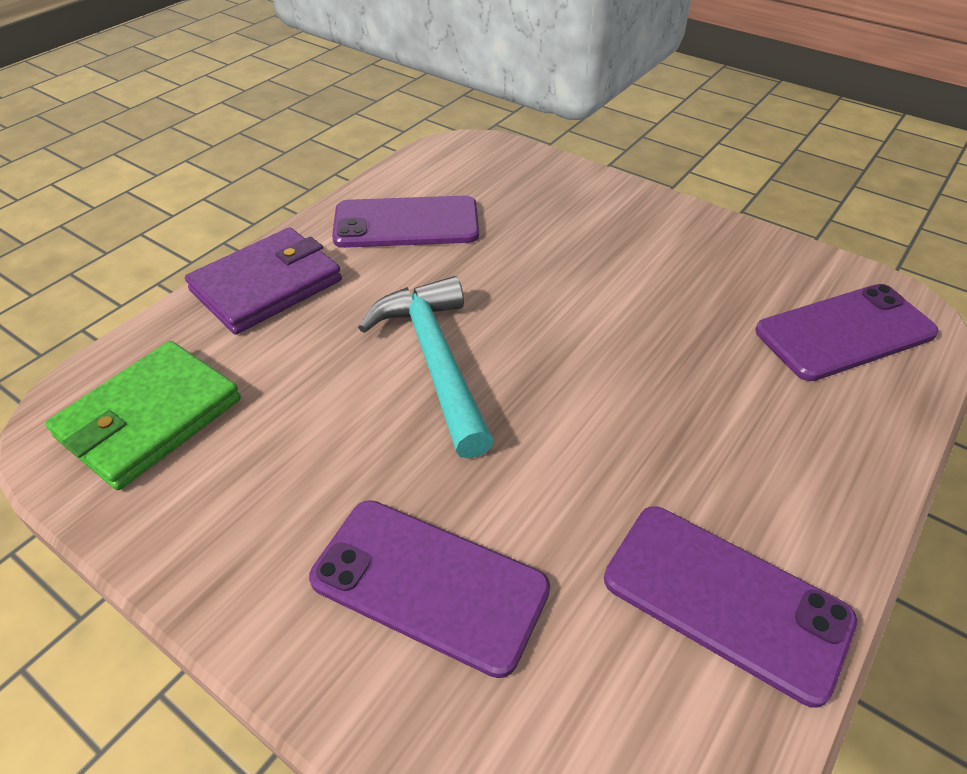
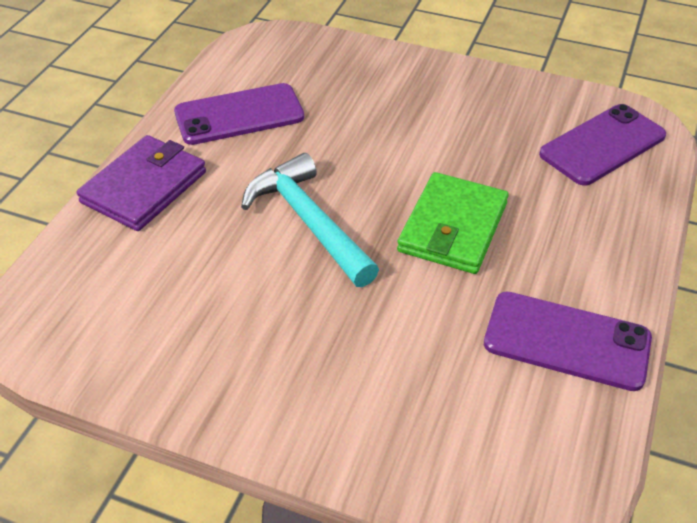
camera: 15 degrees left, 0 degrees up
(149, 418) = (100, 308): green wallet -> green wallet (452, 227)
(429, 584) = (366, 375): purple phone -> none

